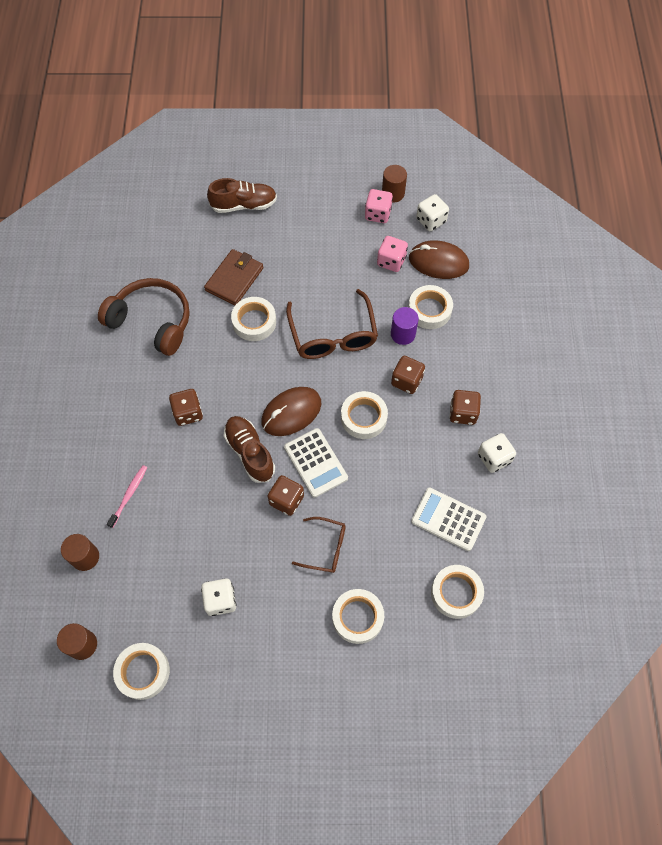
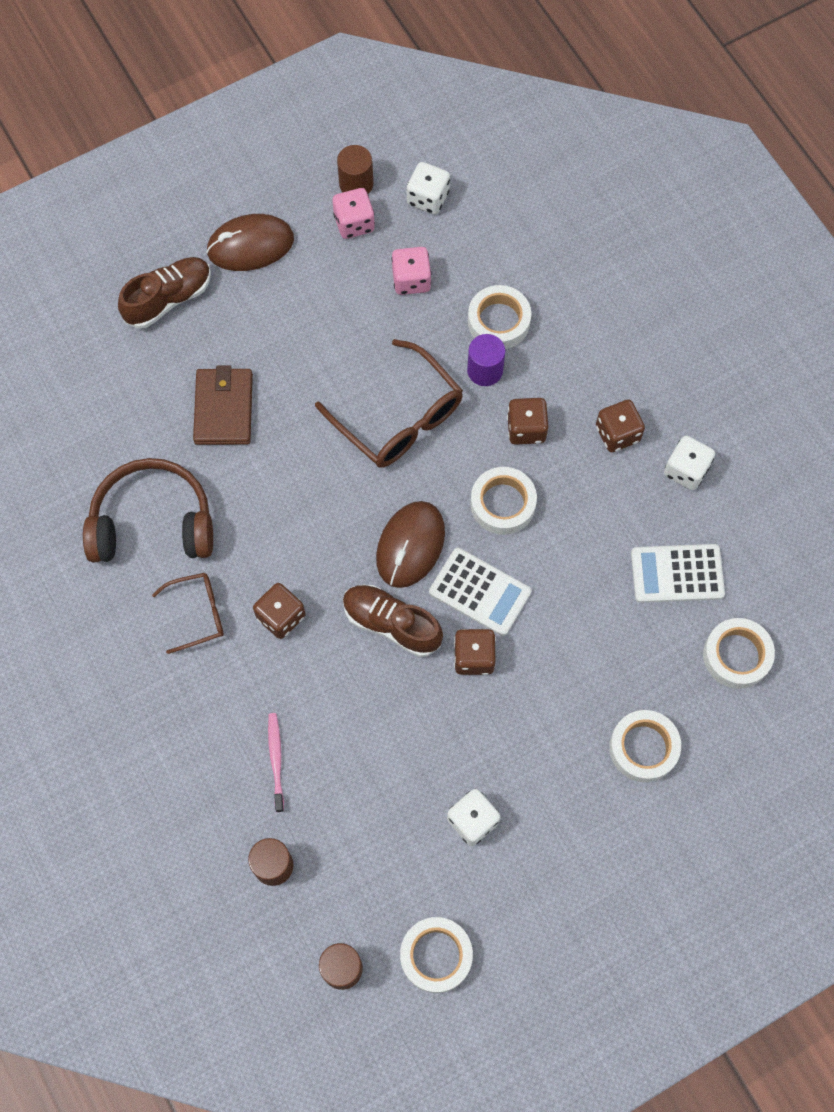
camera: 30 degrees left, 5 degrees up
(254, 322) = (287, 453): white tape -> none
(325, 548) = (556, 688): brown glasses -> brown glasses (198, 613)
(438, 262) = (471, 251): brown mouse -> brown mouse (250, 245)

